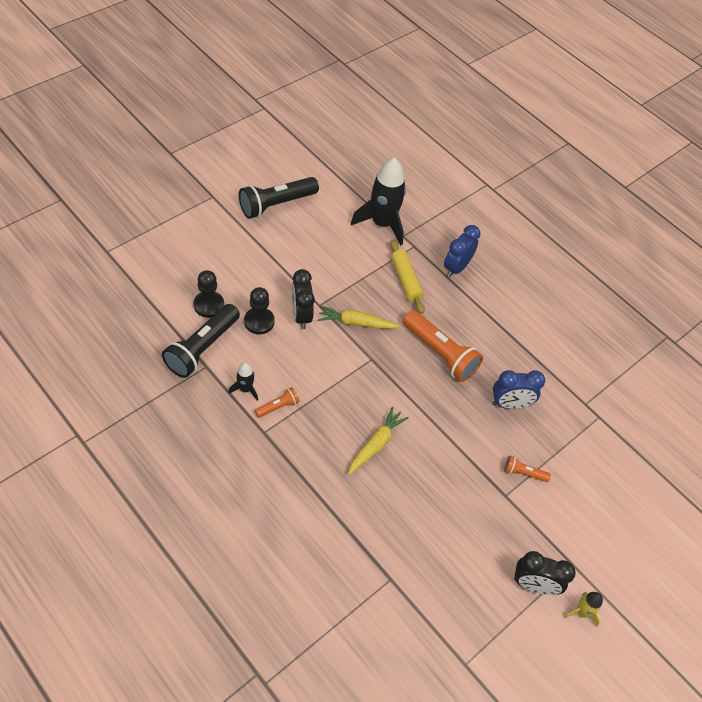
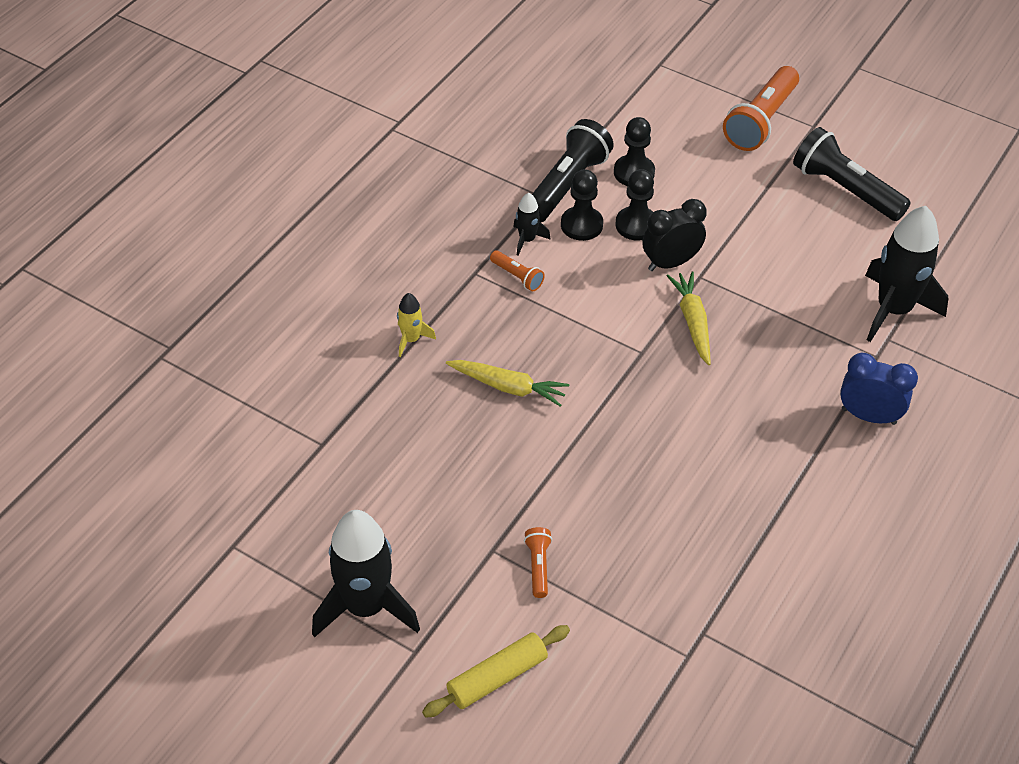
camera: 80 degrees right, 5 degrees down
(202, 348) = (566, 185): black flashlight -> black flashlight turned 105 degrees clockwise
(245, 352) = (581, 225): none -> black pawn
(405, 280) = (803, 360): yellow rolling pin -> yellow rolling pin (497, 677)
(440, 353) = (694, 427): orange flashlight -> orange flashlight (761, 121)
(510, 404) = (649, 530): blue clock -> none
(533, 585) = (366, 606): black clock -> black rocket
(581, 612) = (344, 672): yellow rocket -> yellow rocket (411, 339)

